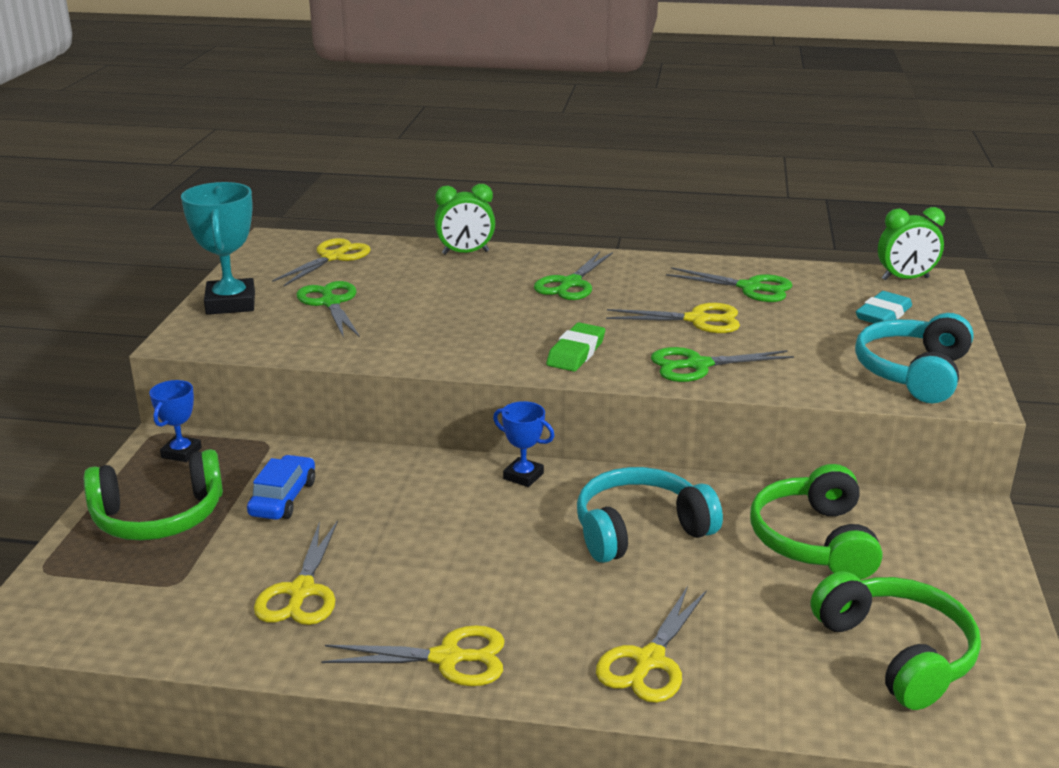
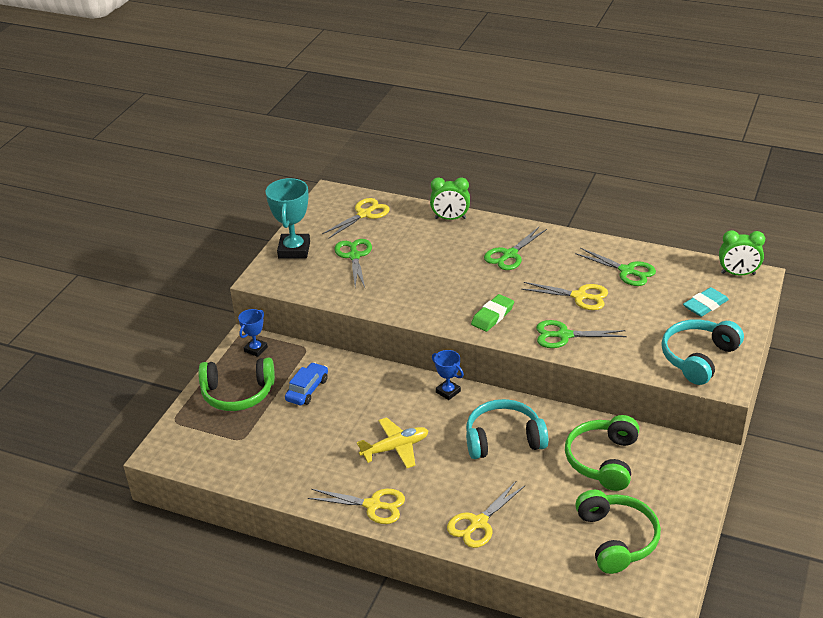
camera: 15 degrees right, 10 degrees up
(301, 591) = (306, 453): yellow scissors -> none
(461, 564) = (395, 448): none -> yellow plane

